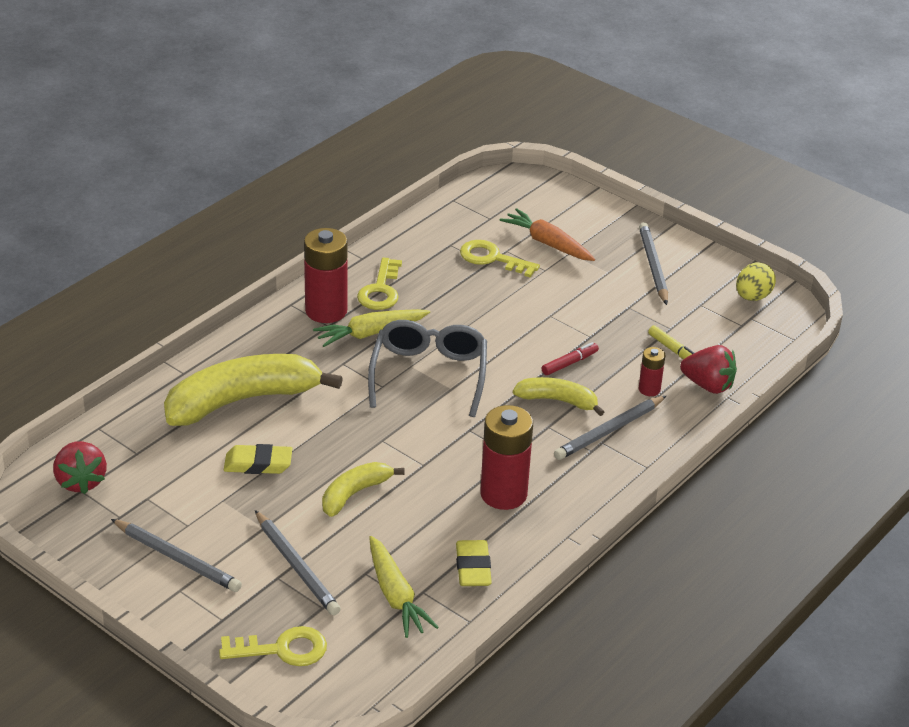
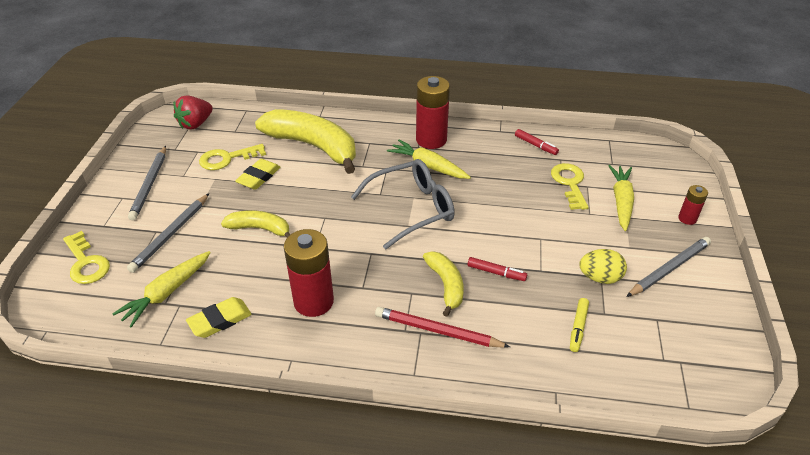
camera: 60 degrees right, 5 degrees up
(258, 464) = (259, 177): yellow eraser -> yellow eraser turned 60 degrees clockwise
(380, 290) = (476, 152): yellow key -> yellow key (227, 159)
(412, 248) = (535, 145): none -> red marker
(547, 243) = (621, 201): orange carrot -> yellow carrot
(609, 431) = (437, 331): grey pencil -> red pencil
(649, 389) = (512, 333): red battery -> red battery (687, 218)
(708, 385) = (556, 371): red strawberry -> none
(752, 297) = (710, 350): yellow egg -> yellow egg (599, 278)

